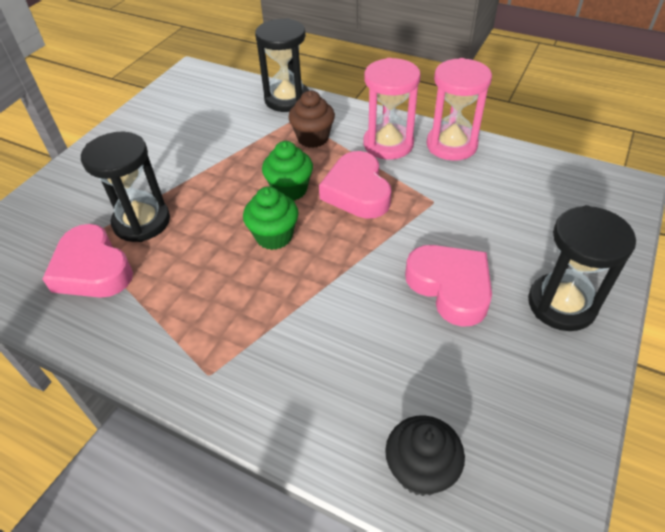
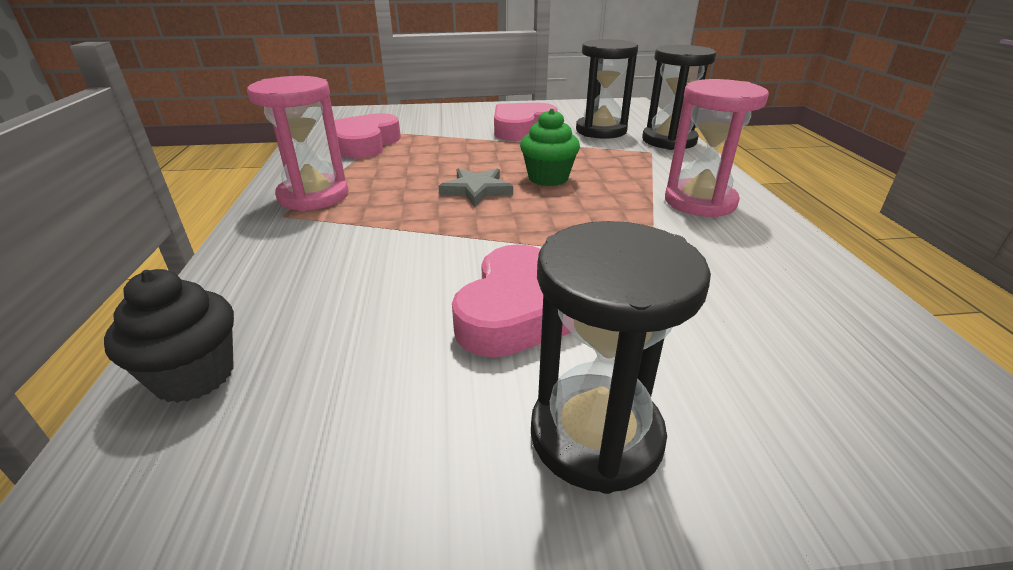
camera: 55 degrees right, 15 degrees down
(142, 222) = (432, 141): black hourglass -> black hourglass (601, 131)
(274, 236) = (476, 190): green cupcake -> grey star
(313, 138) = (637, 166): brown cupcake -> none
(357, 191) = (596, 208): pink heart -> pink heart (522, 129)
(451, 145) = (775, 239): pink hourglass -> pink hourglass (313, 196)

